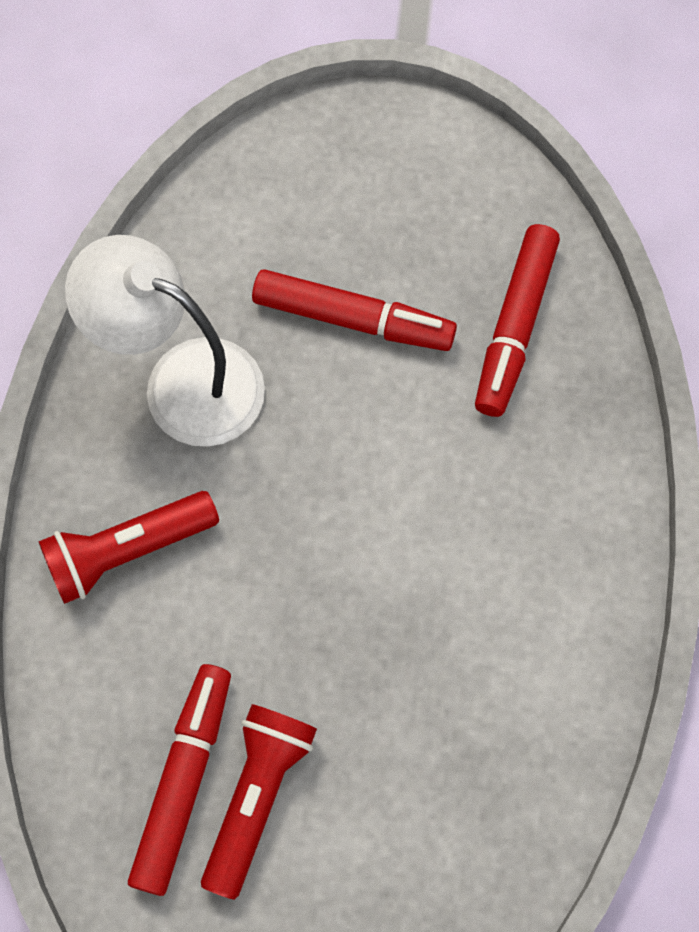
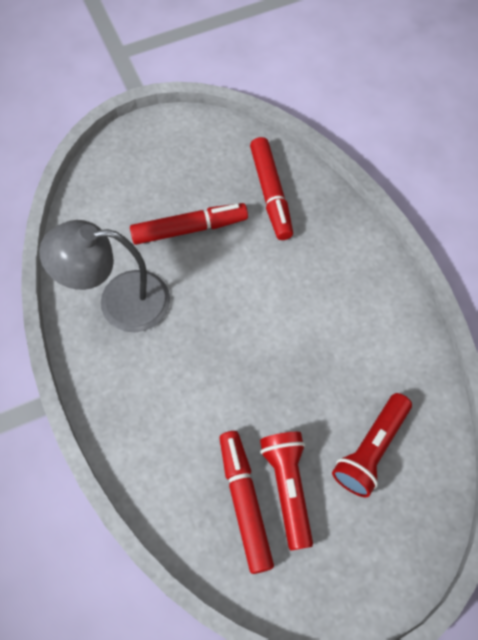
camera: 30 degrees left, 5 degrees down
(127, 551) = (142, 401): red flashlight -> red flashlight (371, 450)
(182, 381) = (119, 302): white lamp -> grey lamp

